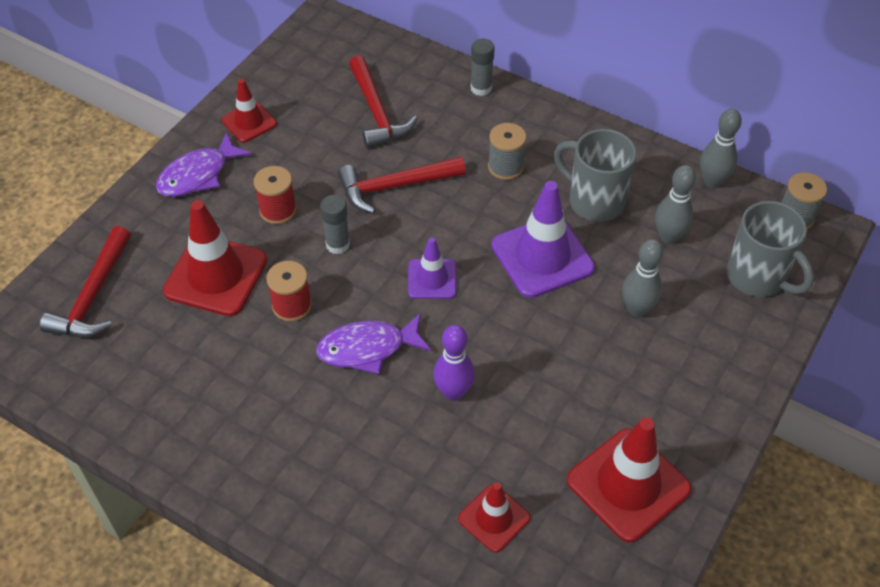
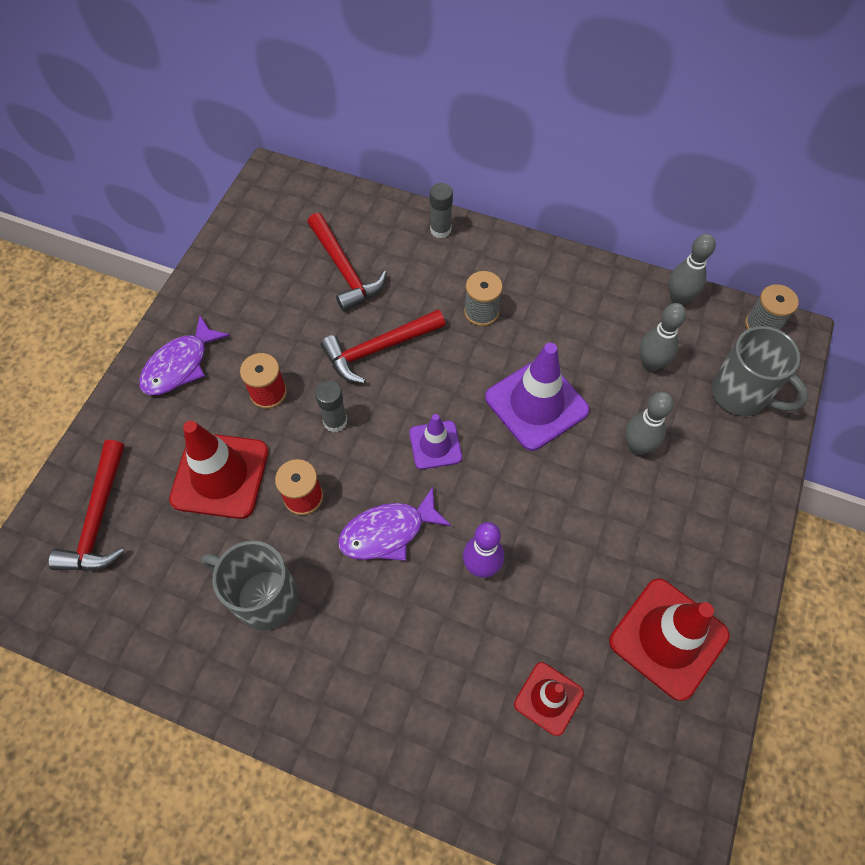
camera: 10 degrees left, 10 degrees up
(249, 122) = (220, 299): red traffic cone -> none
(594, 201) = (573, 336): grey mug -> grey mug (263, 597)

